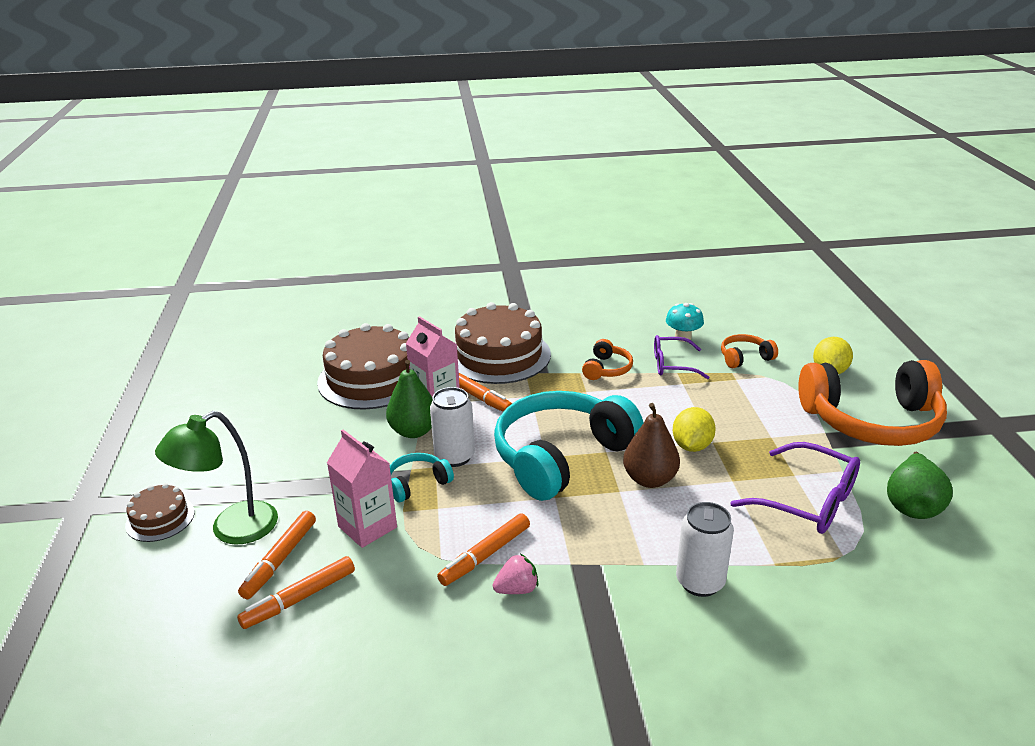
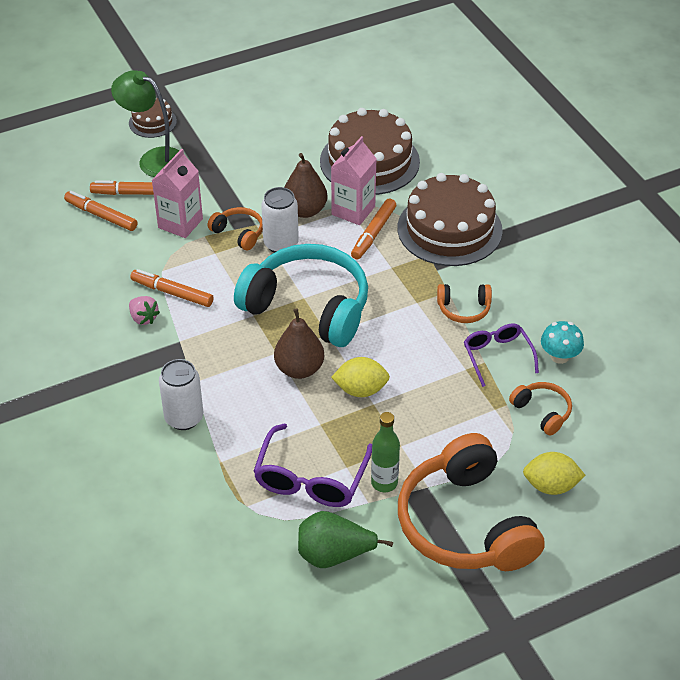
camera: 70 degrees right, 15 degrees up
(413, 431) = (305, 210): green pear -> brown pear
(417, 484) = (238, 233): turquoise headphones -> orange headphones
(818, 456) = (384, 483): none -> green bottle

